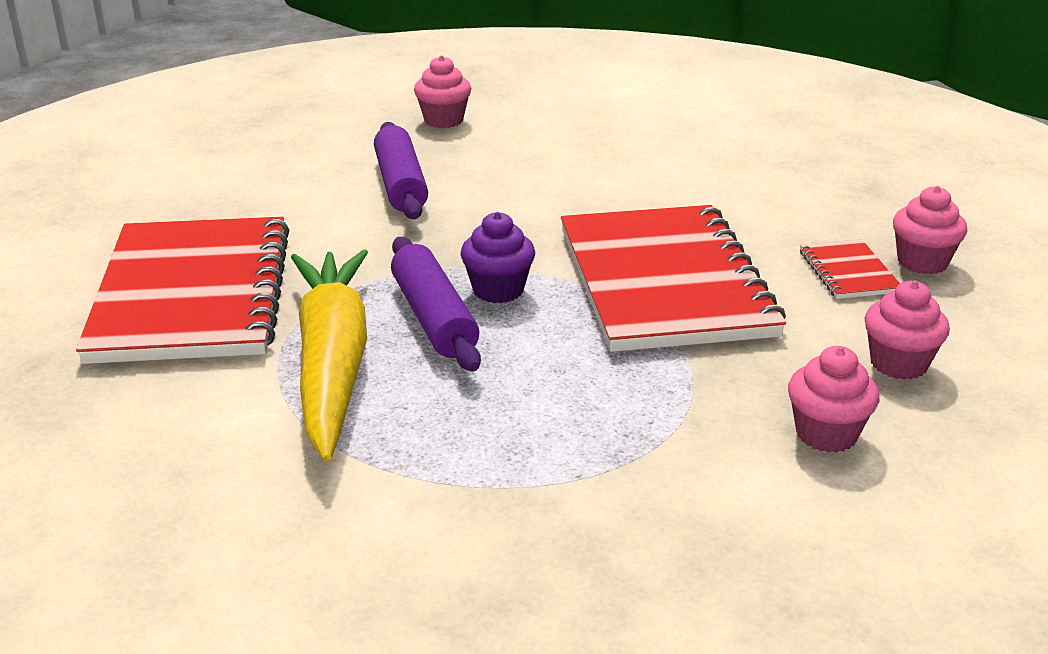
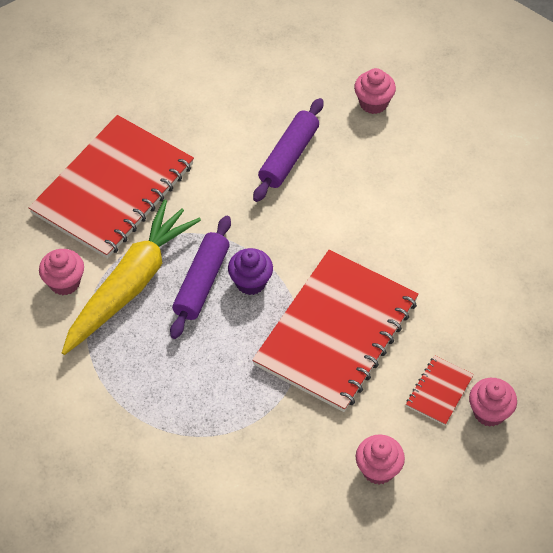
camera: 40 degrees right, 25 degrees up
(826, 434) = (290, 484): pink cupcake -> pink cupcake (64, 282)

